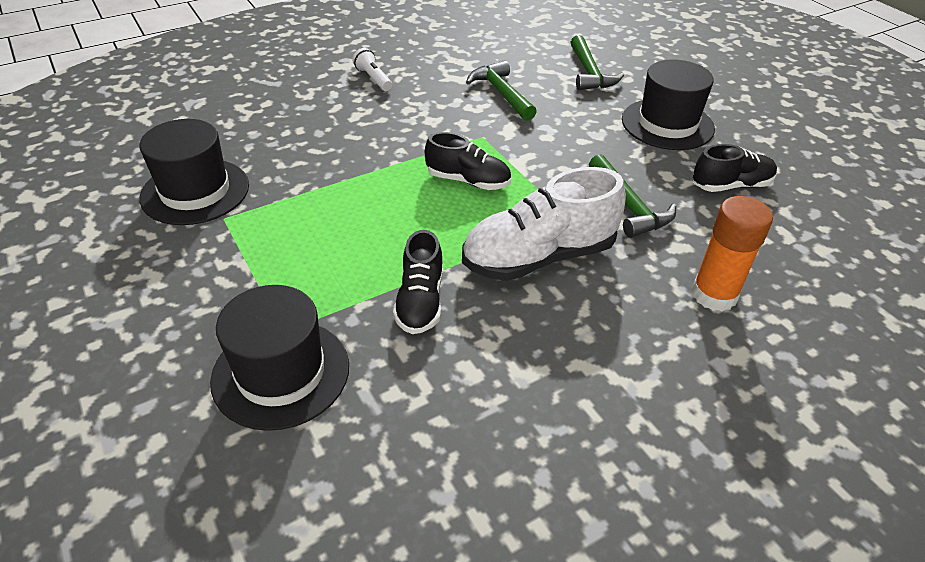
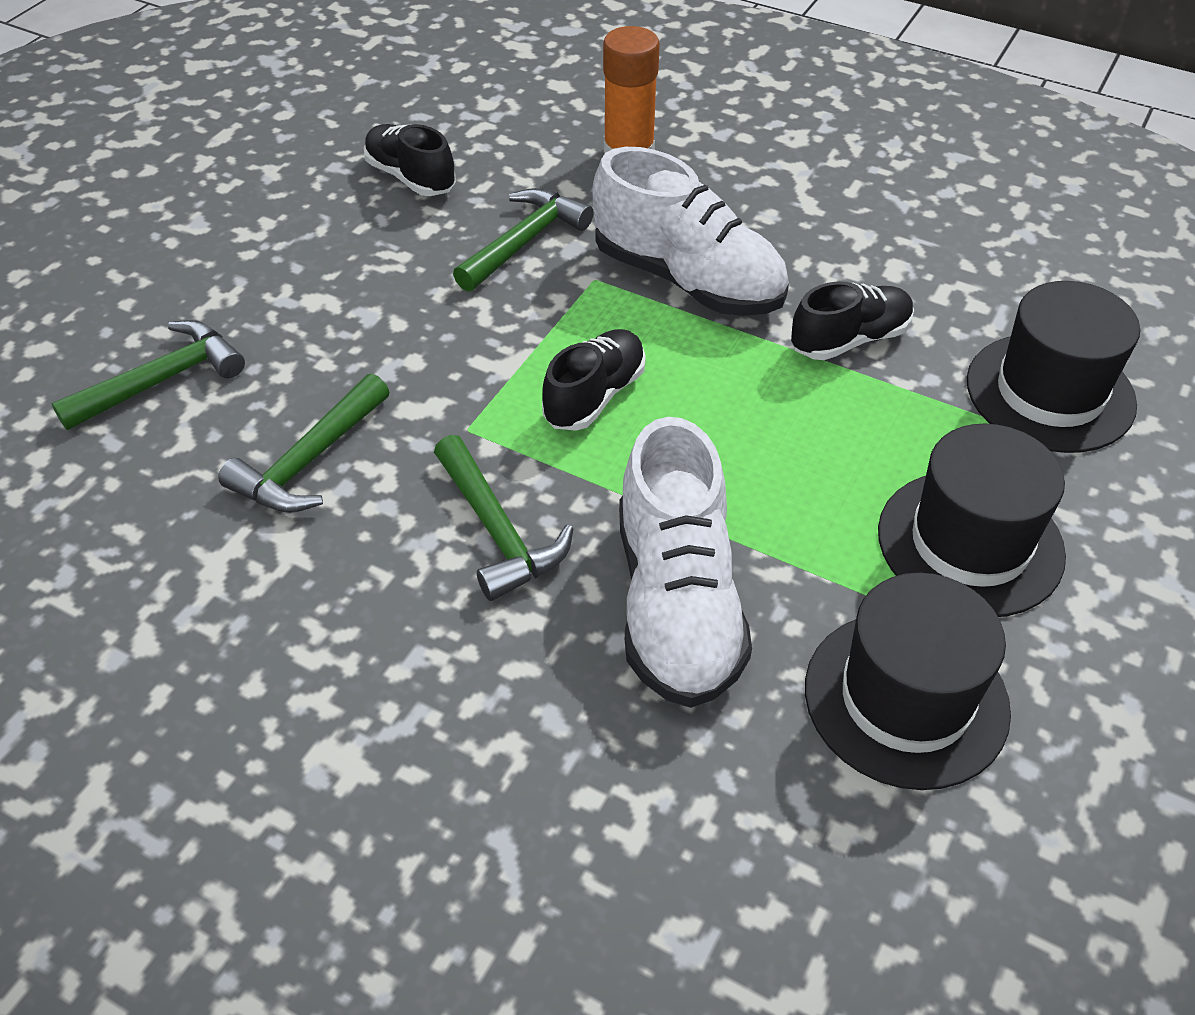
camera: 120 degrees left, 5 degrees up
(317, 153) = (676, 603): none -> white shoe
(373, 79) = (372, 672): white flashlight -> none
(410, 124) = (497, 531): none -> green hammer
(468, 181) = (594, 396): black shoe -> black shoe turned 45 degrees clockwise
(667, 124) = (289, 257): black hat -> black hat (970, 543)

